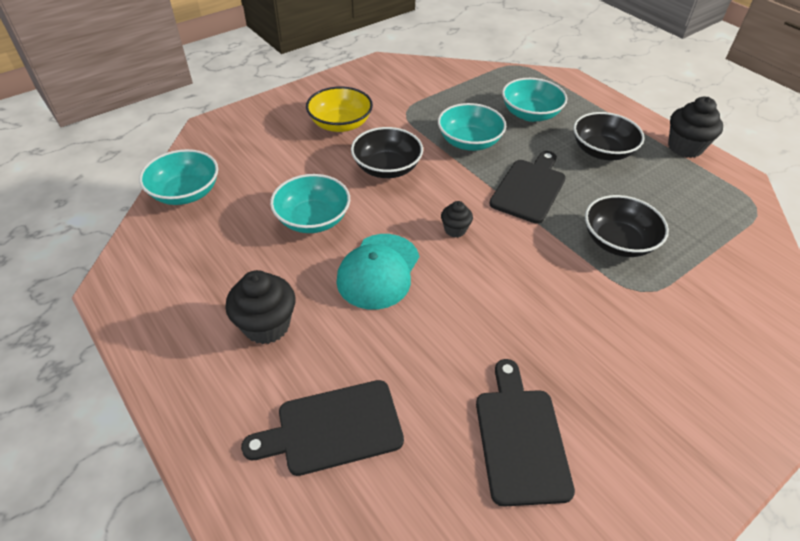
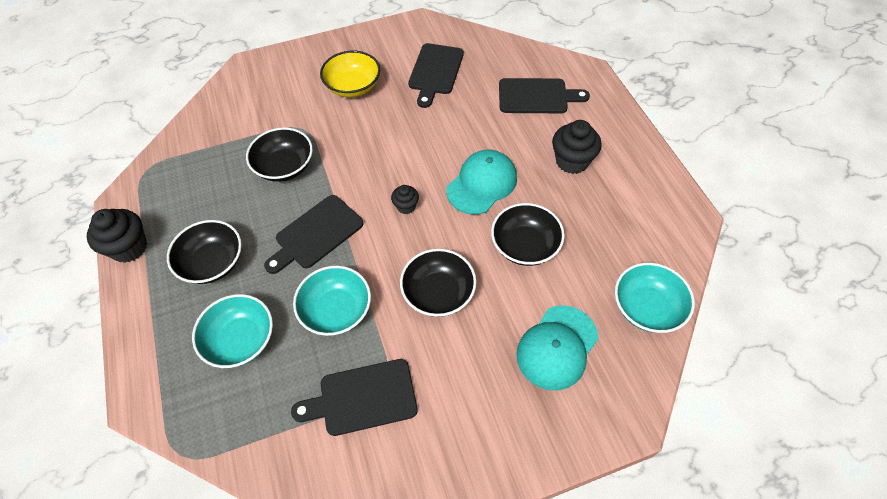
camera: 160 degrees left, 10 degrees up
(271, 153) = (557, 347): none -> turquoise cap
(313, 219) = (525, 245): turquoise bowl -> black bowl
(340, 124) = (469, 380): yellow bowl -> yellow bowl (353, 86)
(416, 103) = (363, 398): none -> black cutting board

